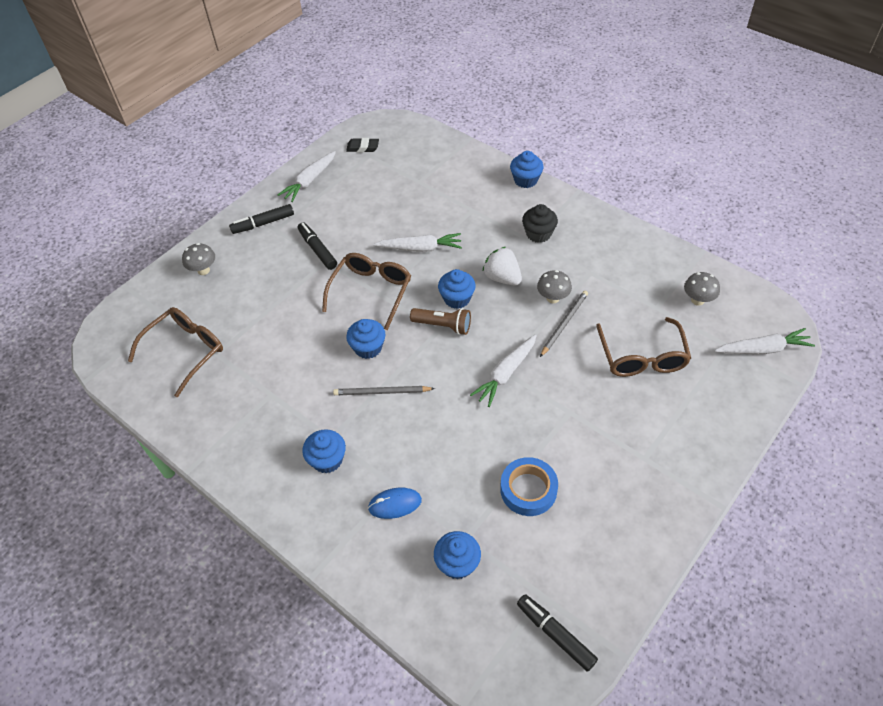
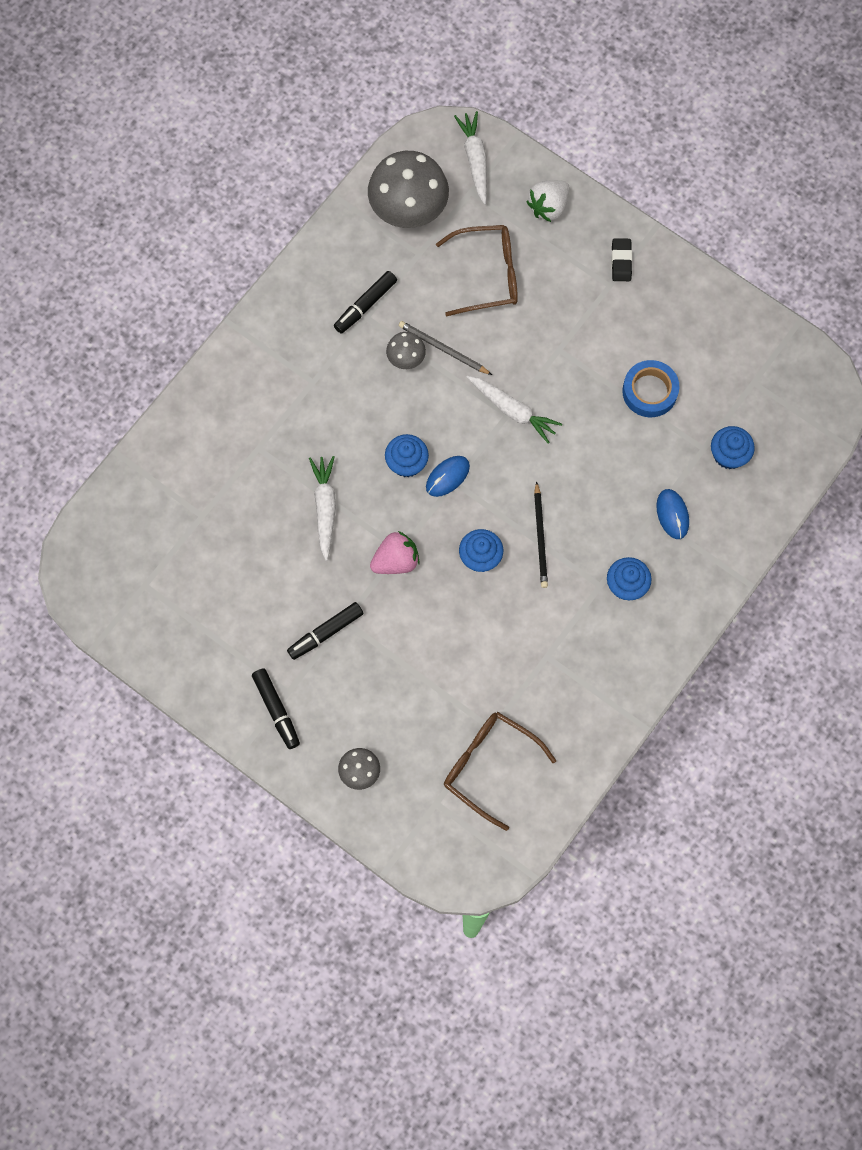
camera: 95 degrees left, 20 degrees up
(309, 181) = (195, 660): white carrot -> none
(363, 147) = (128, 595): black eraser -> black eraser (621, 261)
(371, 291) = (396, 561): brown glasses -> pink strawberry
(381, 392) = (540, 537): grey pencil -> black pencil
(443, 326) = (447, 477): brown flashlight -> blue mouse
(502, 278) = (374, 413): white strawberry -> white strawberry (548, 207)
(525, 180) = (205, 383): blue cupcake -> none
(538, 234) = (303, 371): black cupcake -> none
(555, 634) = (786, 373): black marker -> black marker (365, 305)
(697, 300) = (408, 211): grey mushroom -> grey mushroom, size x2.09

